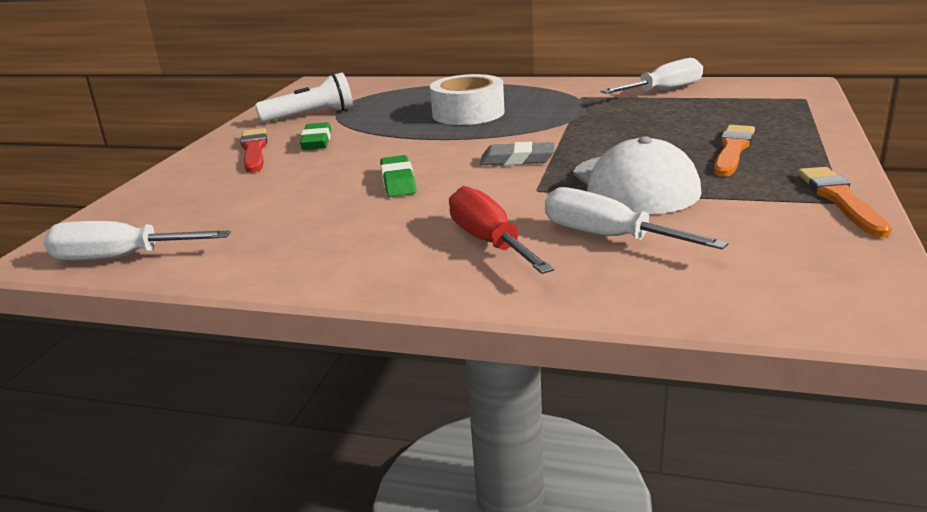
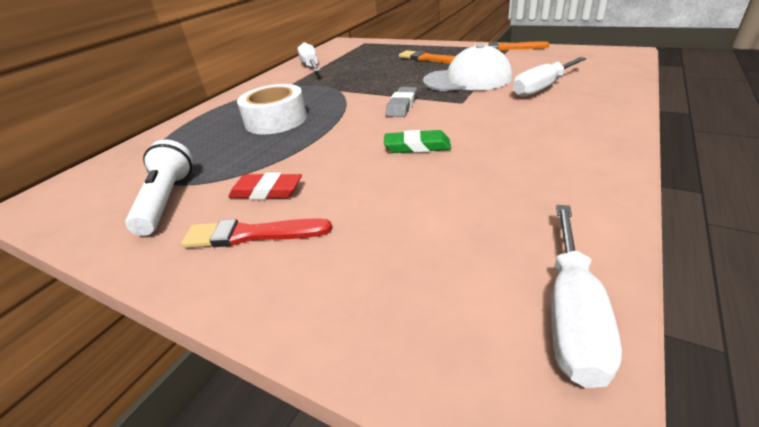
camera: 75 degrees left, 10 degrees up
(317, 141) = (266, 191): green eraser -> red eraser
(489, 242) = (545, 116): red screwdriver -> none

